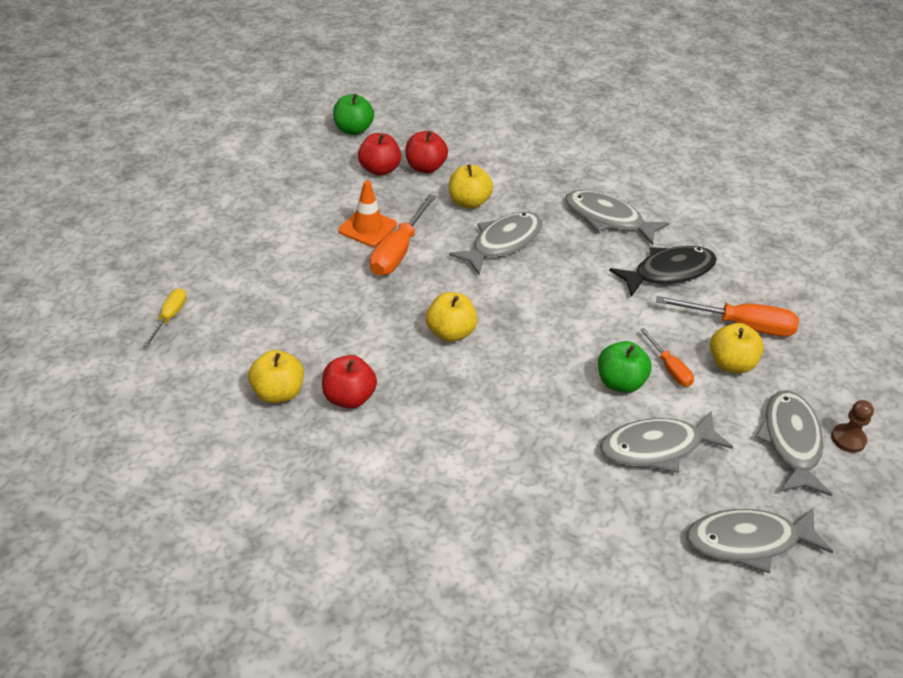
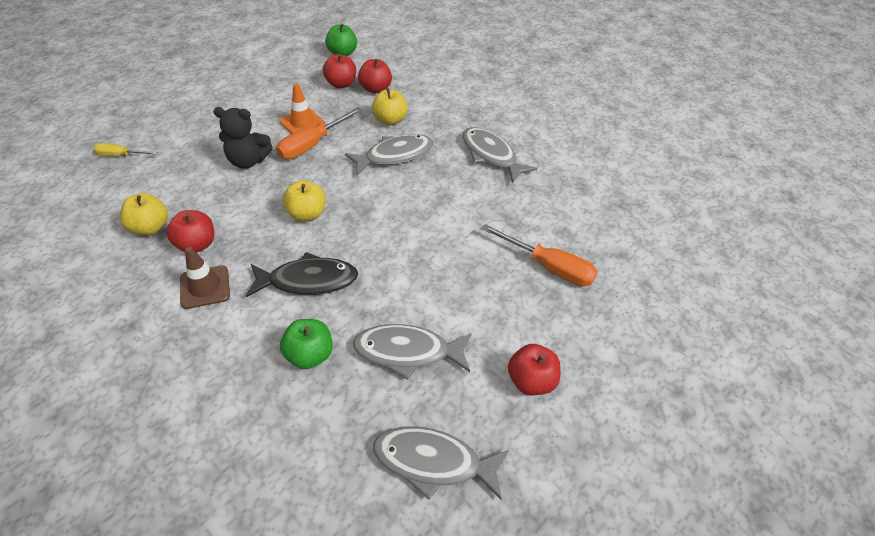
camera: 20 degrees right, 5 degrees up
(169, 317) = (120, 155): yellow screwdriver -> yellow screwdriver turned 120 degrees counterclockwise
(336, 288) = (248, 161): none -> black teddy bear
(395, 441) = (205, 287): none -> brown traffic cone
(620, 383) = (413, 288): green apple -> green apple (309, 355)
(669, 272) = (514, 208): black fish -> black fish (308, 281)
(669, 368) = (463, 287): orange screwdriver -> none
(731, 364) = (519, 297): yellow apple -> none
(791, 441) = (531, 381): grey fish -> red apple
(848, 439) = (586, 394): brown pawn -> none

